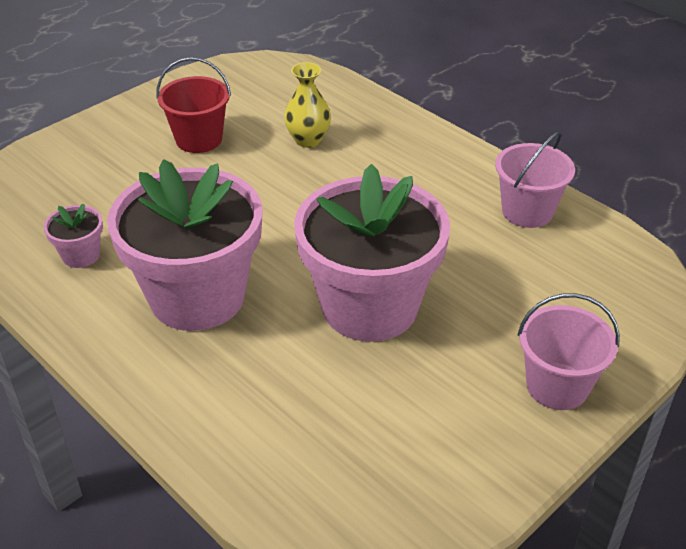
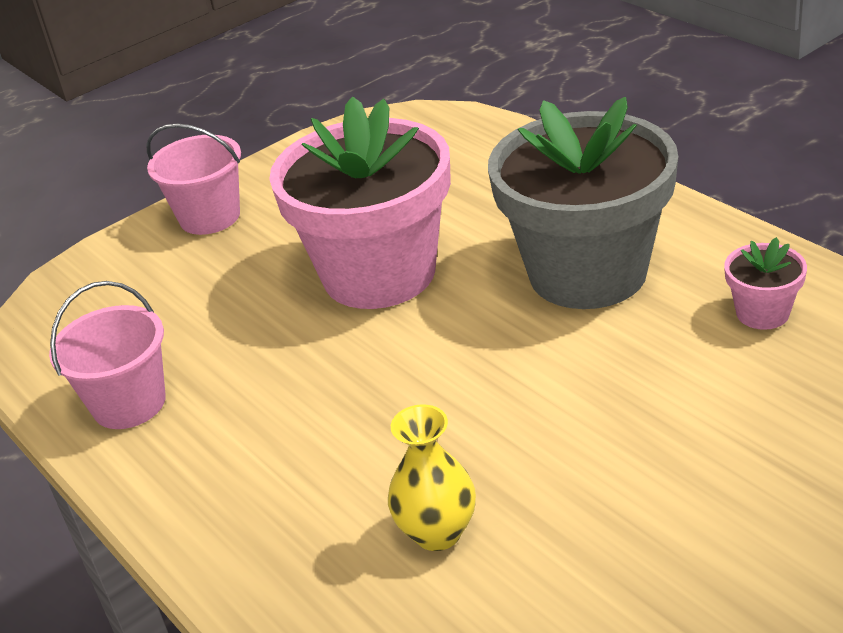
camera: 170 degrees left, 5 degrees down
(197, 297) = (587, 273): pink flower pot -> grey flower pot
(199, 139) = (645, 529): red bucket -> none

